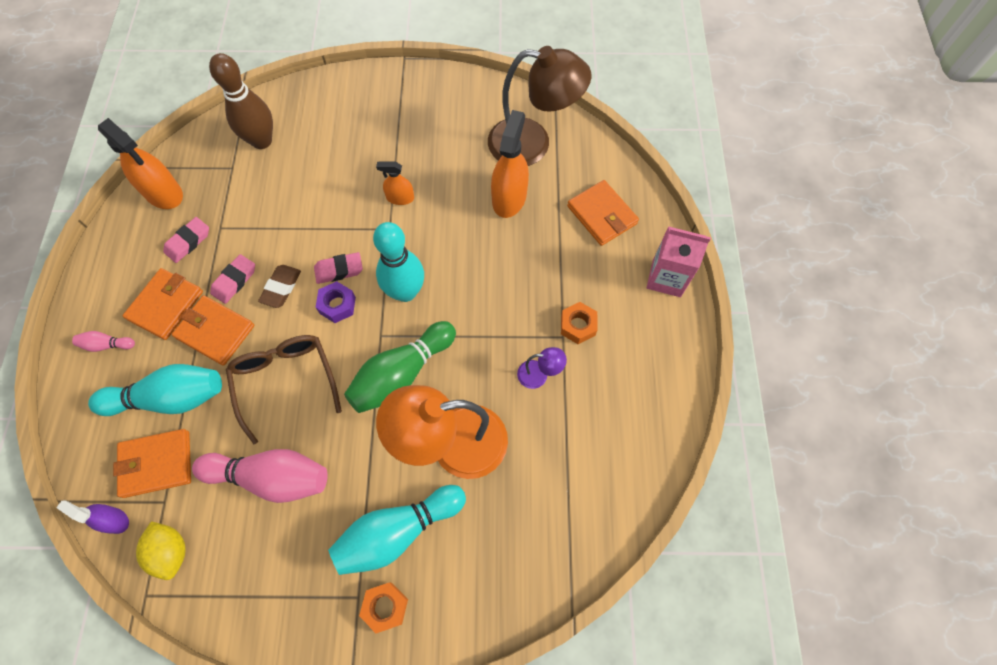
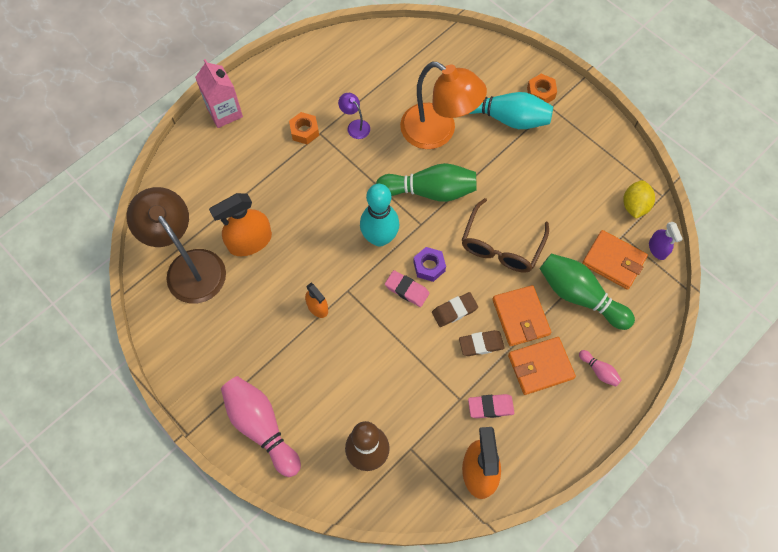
camera: 135 degrees left, 0 degrees up
(170, 398) = (579, 296): turquoise bowling pin -> green bowling pin
(234, 281) = (481, 344): pink eraser -> brown eraser
(272, 477) = (551, 198): pink bowling pin -> pink bowling pin (261, 426)
(601, 215) = (210, 178): orange wallet -> none

